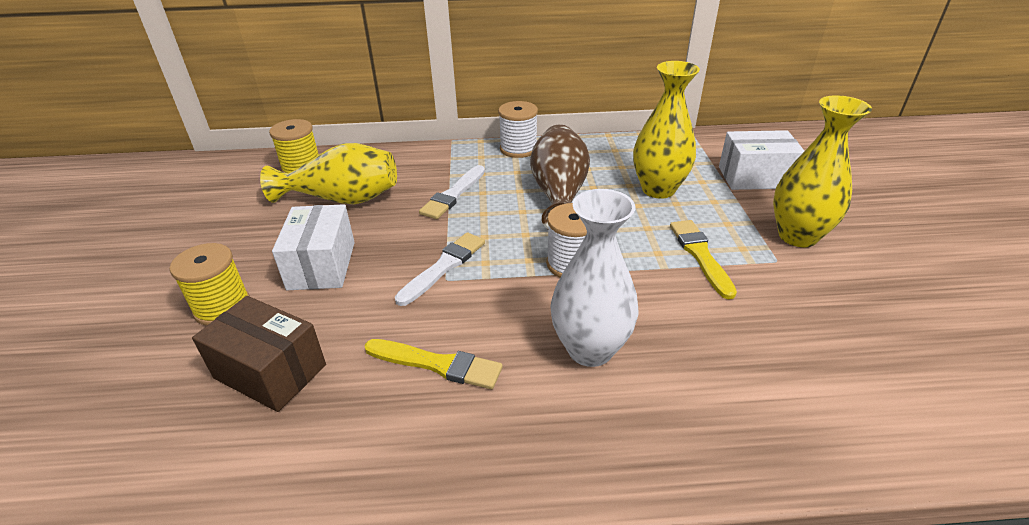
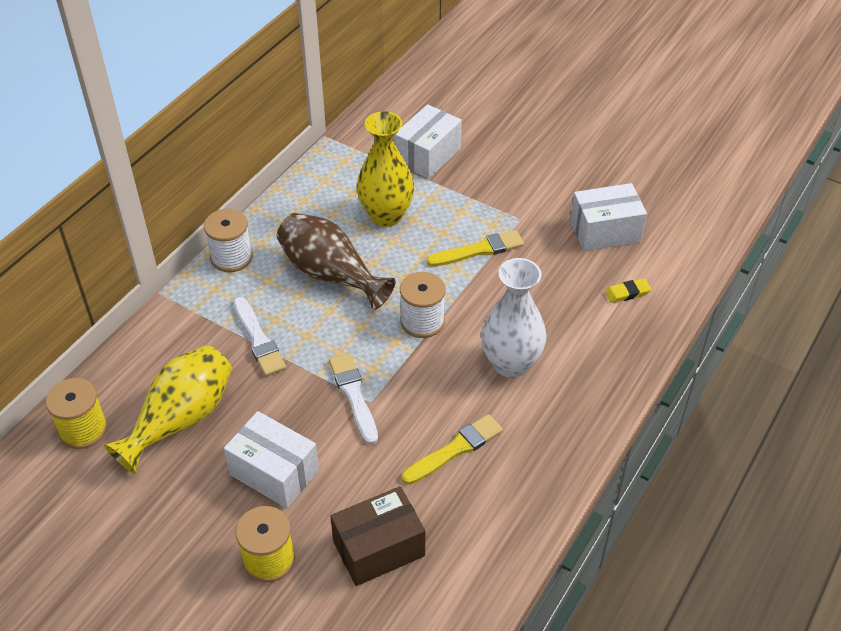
camera: 55 degrees left, 10 degrees up
(700, 255) = (479, 250): yellow brush -> yellow brush turned 135 degrees clockwise
(797, 236) = (508, 190): yellow vase -> none
(814, 397) = (627, 293): none -> yellow eraser
(865, 329) = (605, 231): none -> white box

